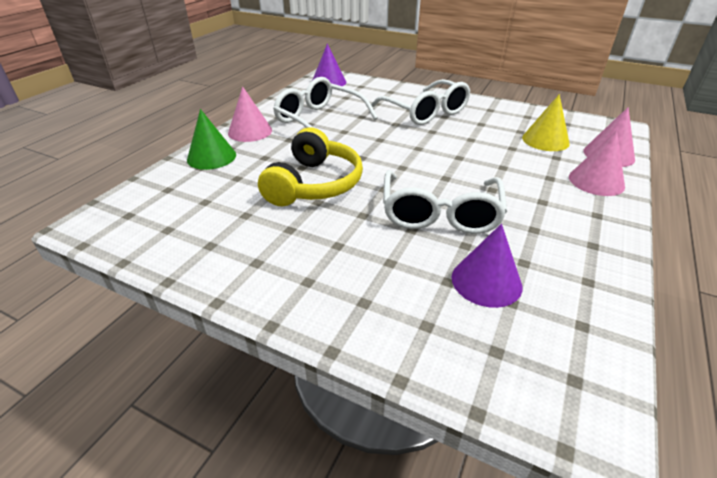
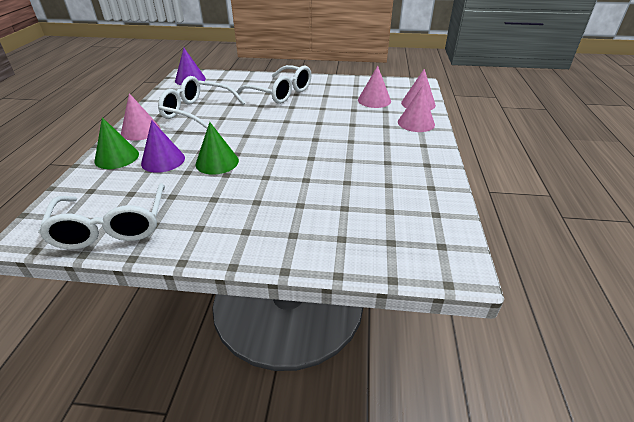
camera: 20 degrees left, 0 degrees up
(314, 184) = (217, 162): yellow headphones -> green cone
(440, 214) = (321, 165): white glasses -> white glasses (111, 227)
(486, 281) = (369, 202): purple cone -> purple cone (163, 160)
(545, 140) = (374, 100): yellow cone -> pink cone

